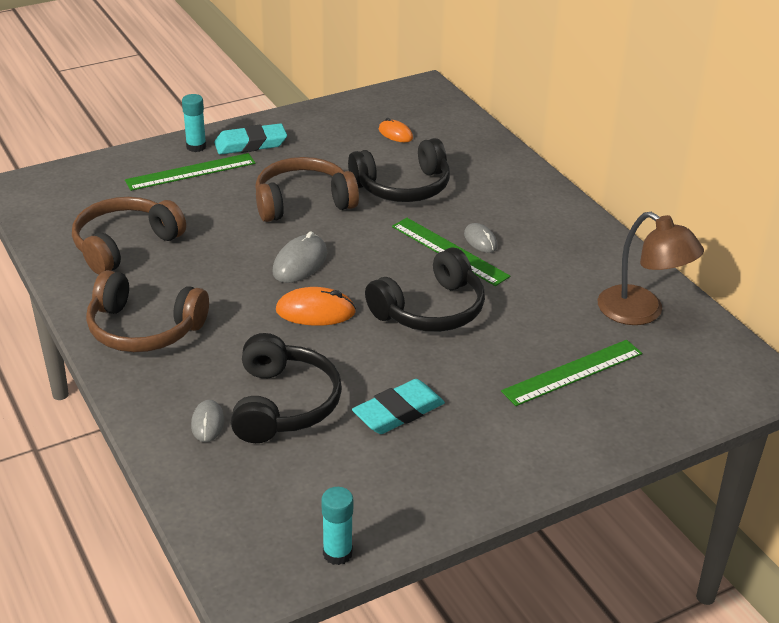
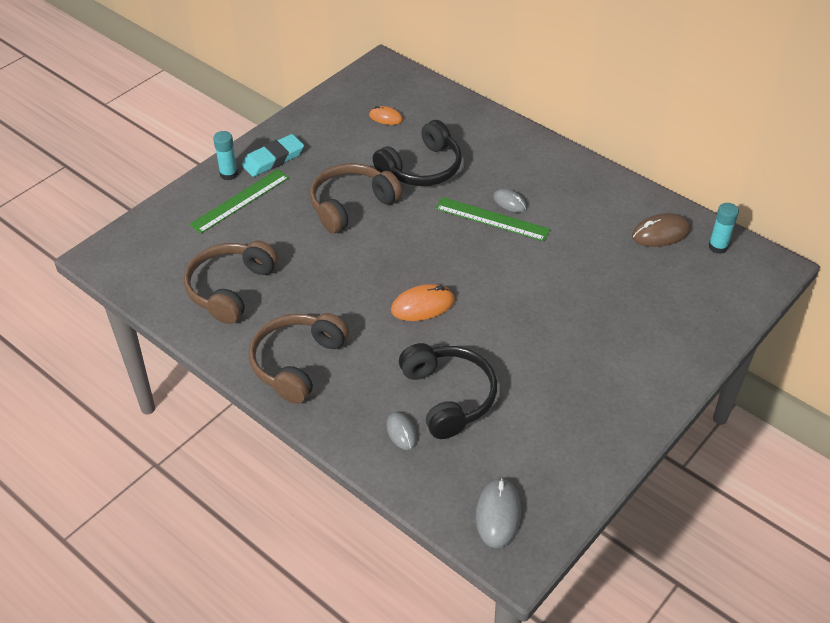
camera: 20 degrees left, 10 degrees up
(144, 329) = (297, 363): brown headphones -> brown headphones turned 120 degrees clockwise
(300, 263) = (383, 264): grey mouse -> grey mouse (498, 514)
(337, 553) = (563, 509): turquoise glue stick -> turquoise glue stick (717, 247)
(398, 412) = (537, 375): turquoise eraser -> none
(430, 310) = (508, 277): black headphones -> none
(572, 372) = (641, 301): green ruler -> none
(641, 312) = (661, 233): brown lamp -> brown mouse

